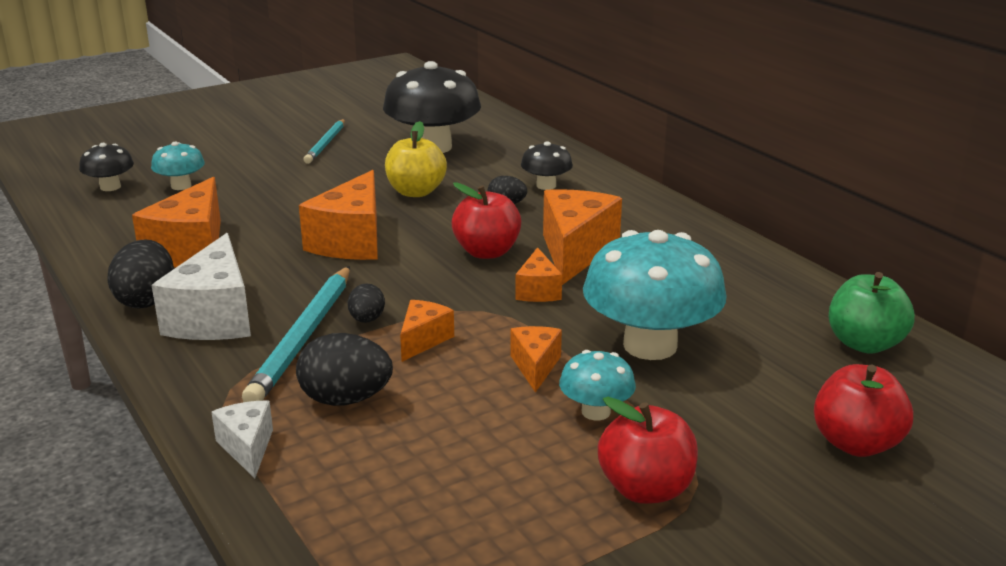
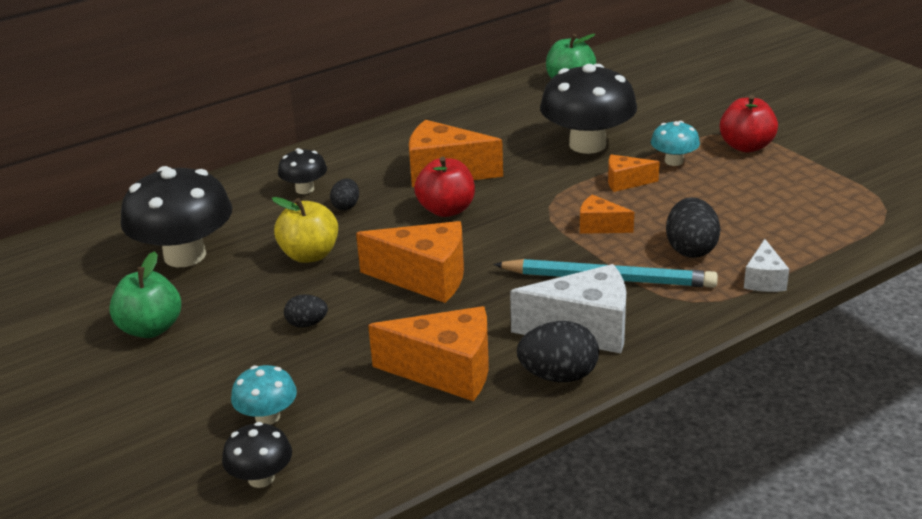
camera: 90 degrees left, 5 degrees up
(247, 448) = (764, 280): white cheese -> white cheese turned 60 degrees counterclockwise
(326, 143) = (151, 328): turquoise pencil -> green apple
(367, 320) = (573, 253): black egg -> black egg (307, 324)
(538, 291) = (514, 185): orange cheese -> none
(650, 345) = (587, 144): turquoise mushroom -> black mushroom
(856, 443) = (679, 92): red apple -> none

